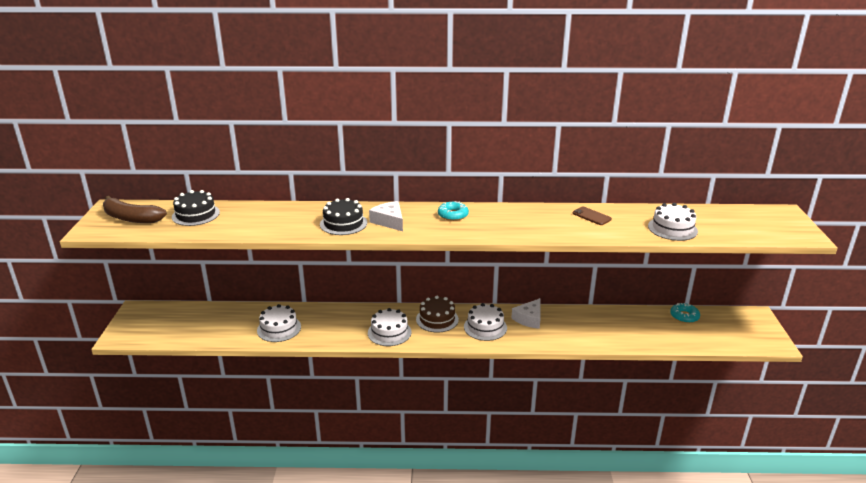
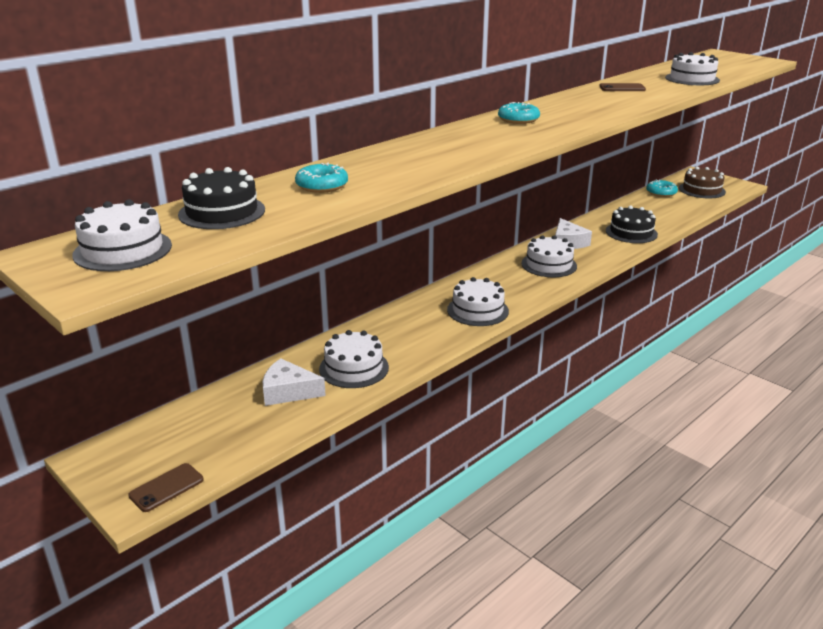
camera: 45 degrees left, 0 degrees up
(131, 218) = (123, 250): brown banana -> white cake
(134, 338) = (166, 488): none -> brown phone
(259, 217) = (322, 185): none -> turquoise donut
(343, 223) = (436, 157): black cake -> black cake (631, 232)
(389, 221) = (476, 141): white cheese -> white cheese (288, 391)
(437, 319) = (496, 279): brown cake -> brown cake (701, 190)

